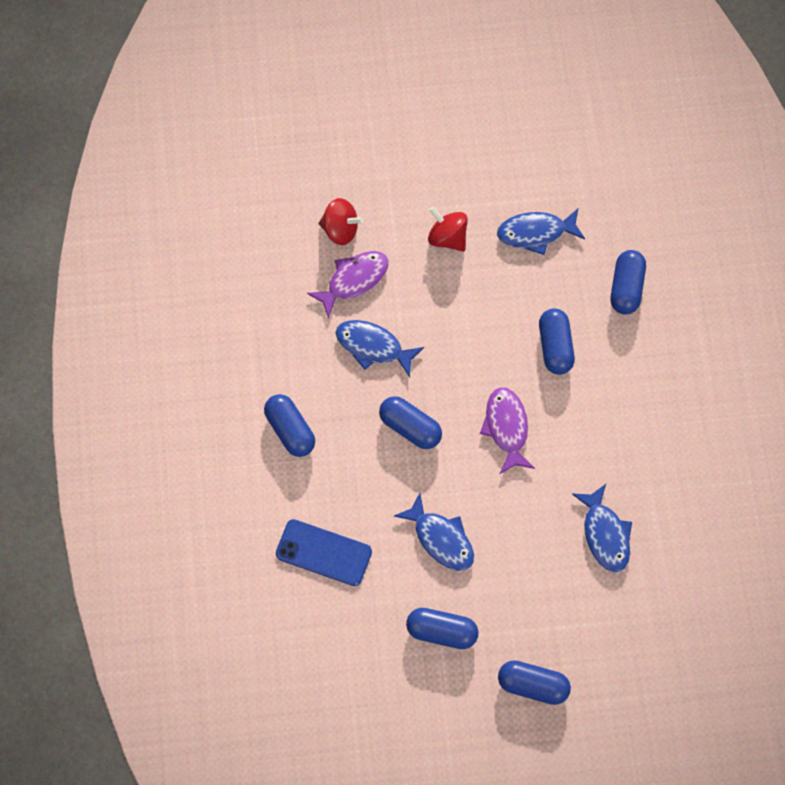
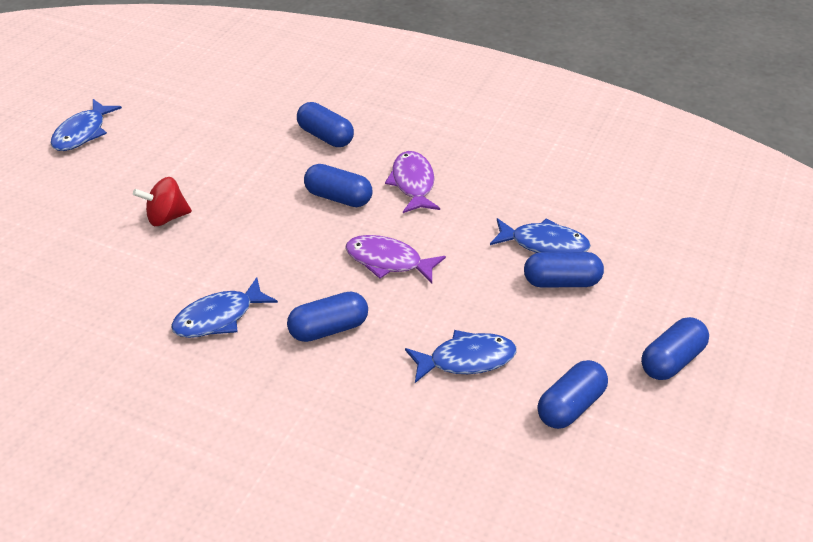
camera: 60 degrees left, 25 degrees down
(290, 430) = (244, 429): blue capsule -> blue capsule (561, 282)
(323, 553) = (410, 467): blue phone -> none
(340, 230) = (75, 285): red spinning top -> none
(354, 280) = (136, 300): purple fish -> purple fish (413, 183)
(535, 233) = (222, 164): blue fish -> blue fish (82, 133)

